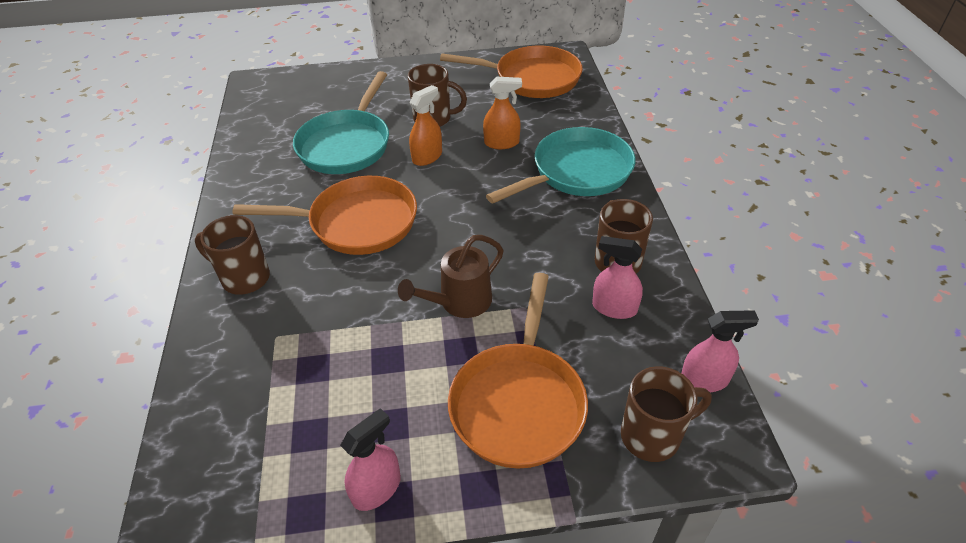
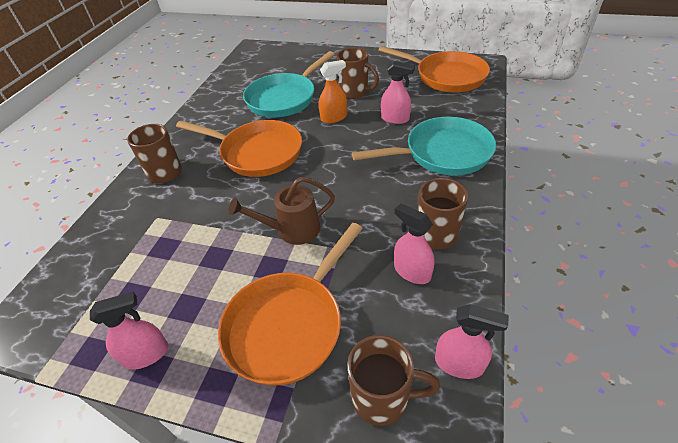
camera: 25 degrees right, 0 degrees up
(502, 143) = (395, 119): orange spray bottle -> pink spray bottle

